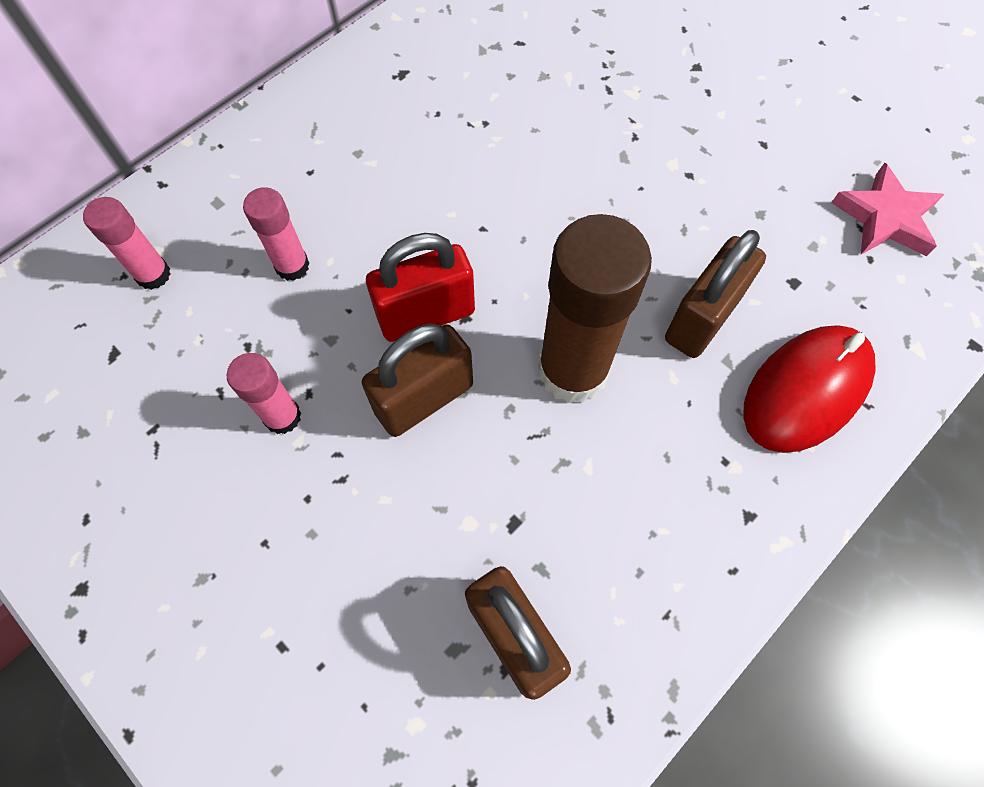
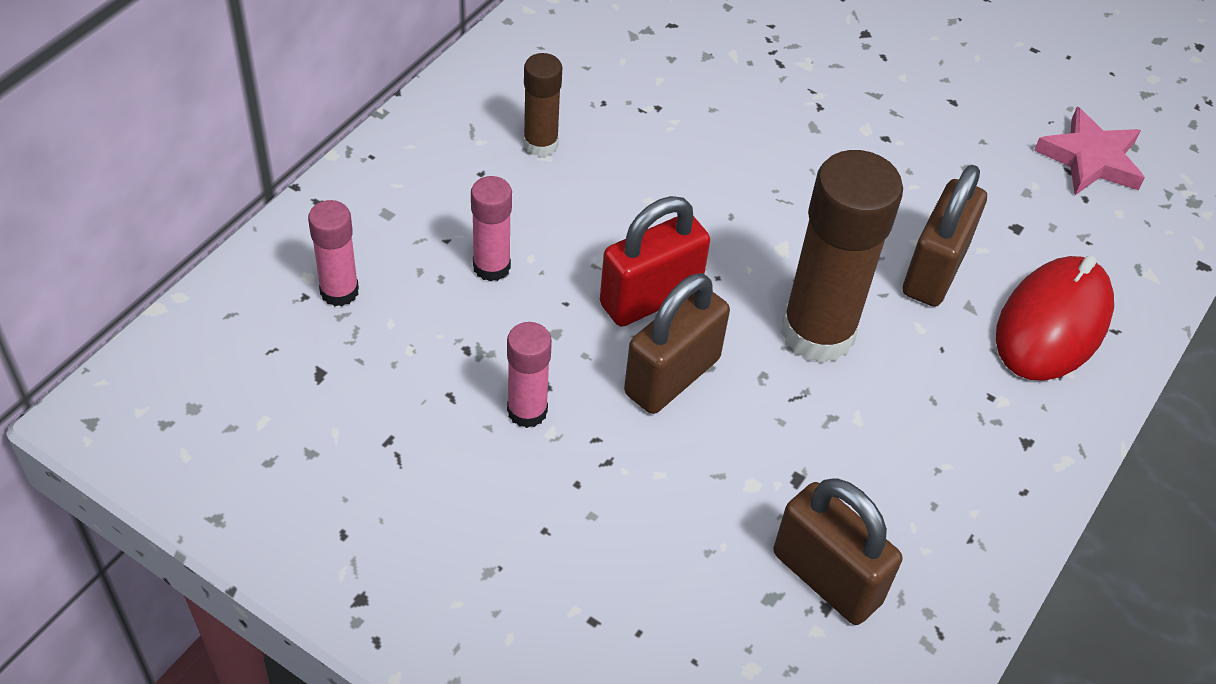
camera: 15 degrees left, 15 degrees down
(370, 148) = (540, 143): none -> brown glue stick

